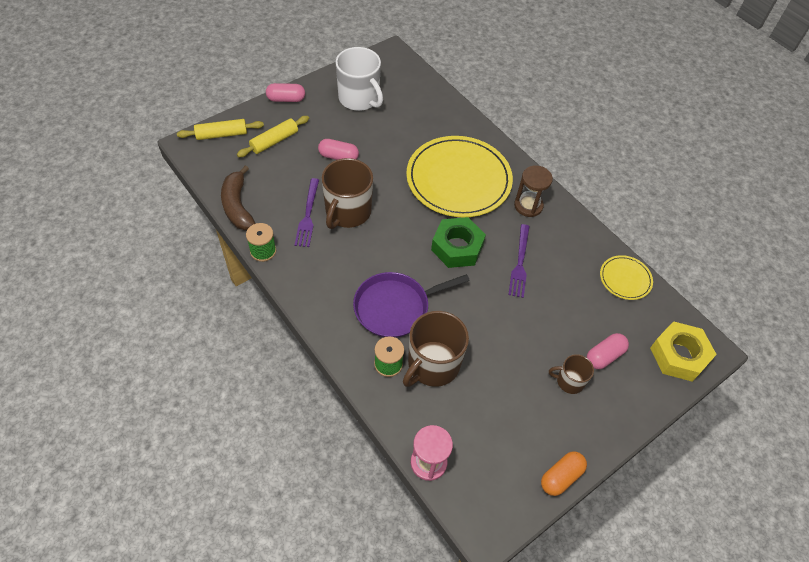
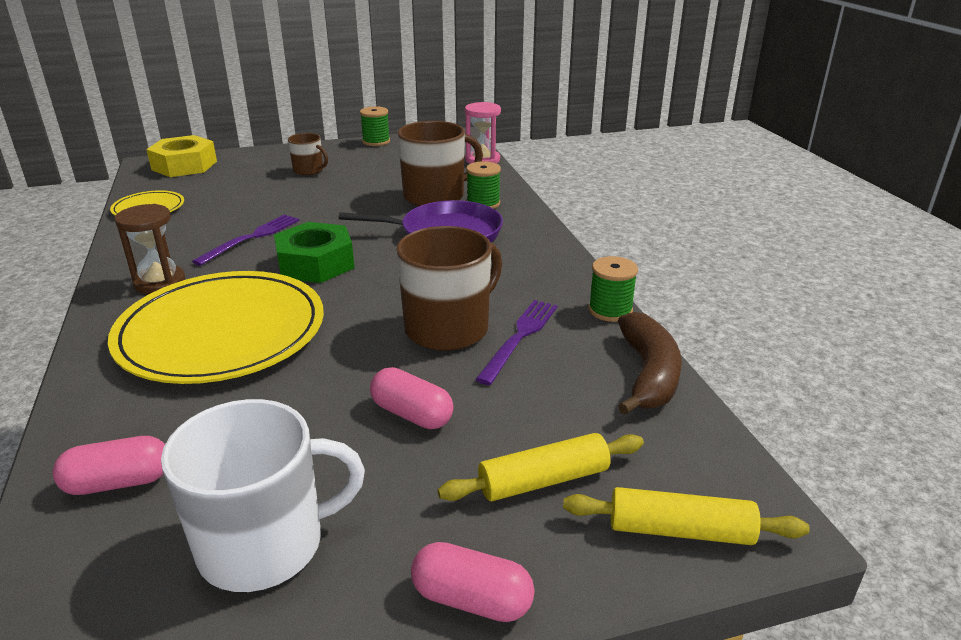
camera: 155 degrees left, 25 degrees down
(359, 98) = (264, 544): white mug -> white mug turned 90 degrees clockwise
(561, 477) = (376, 141): orange capsule -> green spool
(604, 356) = (254, 175): pink capsule -> pink capsule (118, 482)

